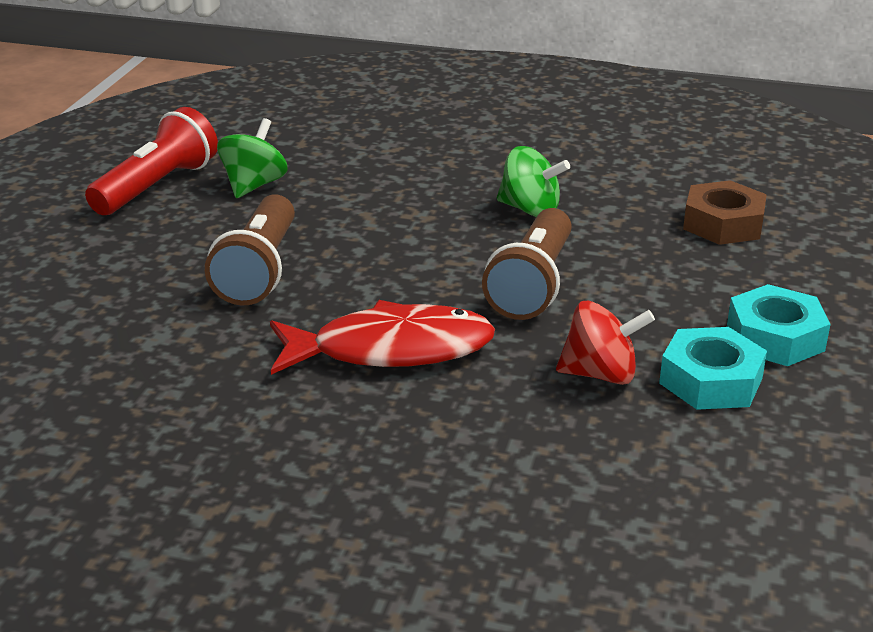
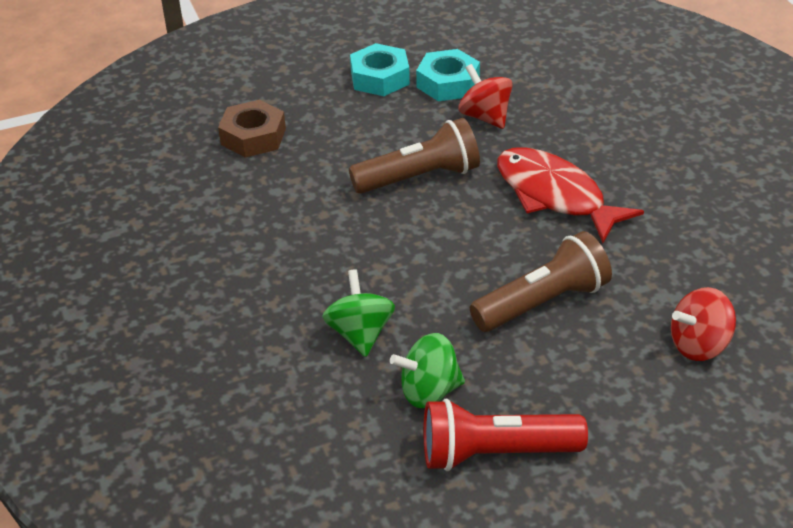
camera: 125 degrees left, 10 degrees up
(80, 321) = (699, 345): none -> red spinning top
(530, 209) = (316, 223): green spinning top -> green spinning top (360, 334)

